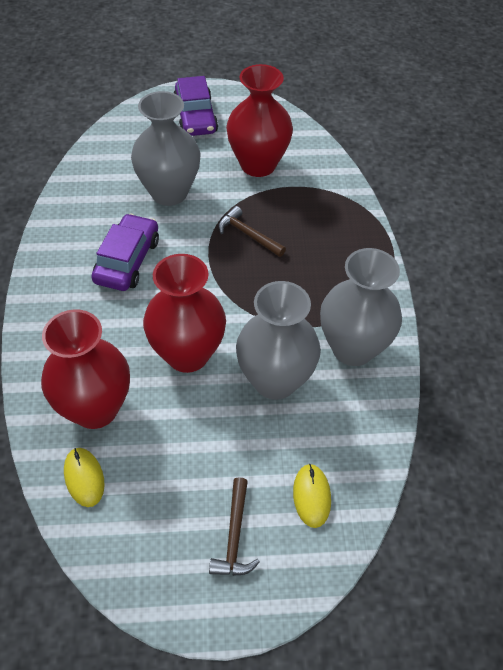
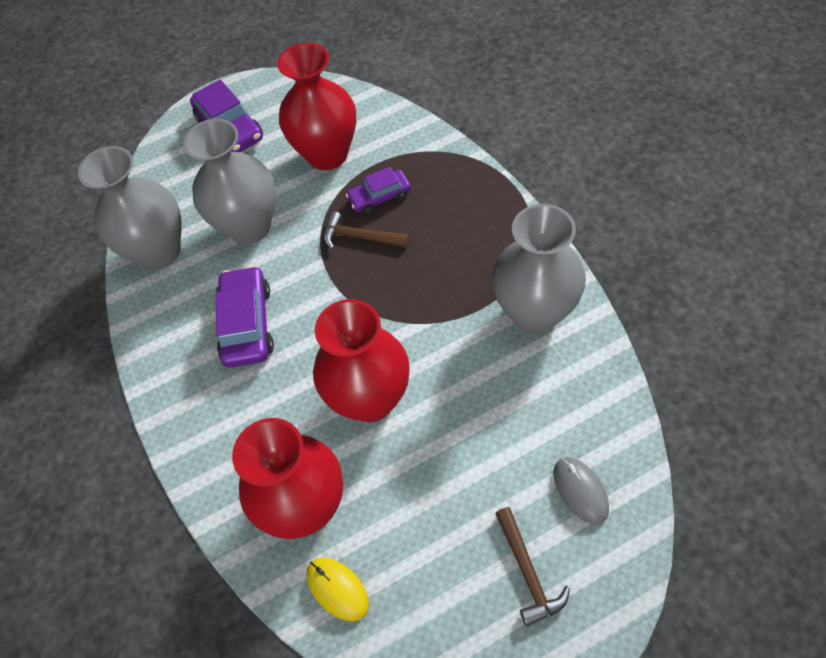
camera: 15 degrees left, 5 degrees up
(275, 380) = (476, 385): grey vase -> grey vase (159, 252)
(280, 211) = (379, 197): none -> purple car
(311, 496) = (580, 490): yellow mouse -> grey mouse

